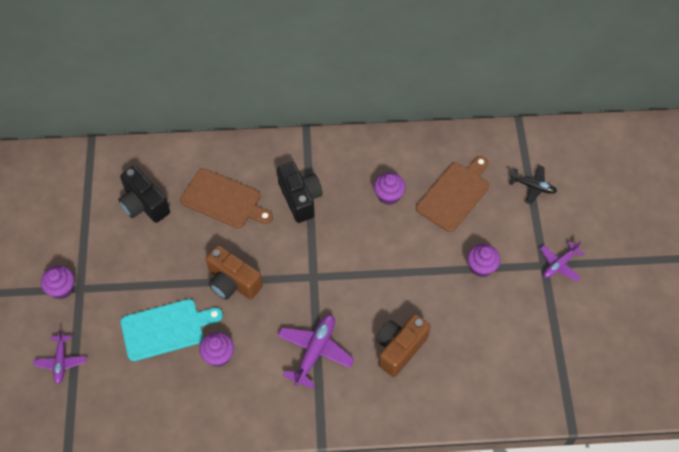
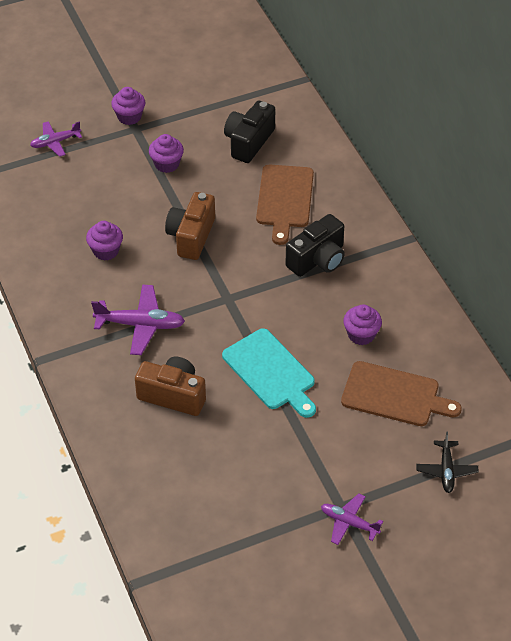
camera: 70 degrees right, 10 degrees down
(166, 329) = (119, 203): turquoise cutting board -> turquoise cutting board (271, 372)
(481, 267) = (309, 445): purple cupcake -> purple cupcake (167, 164)

